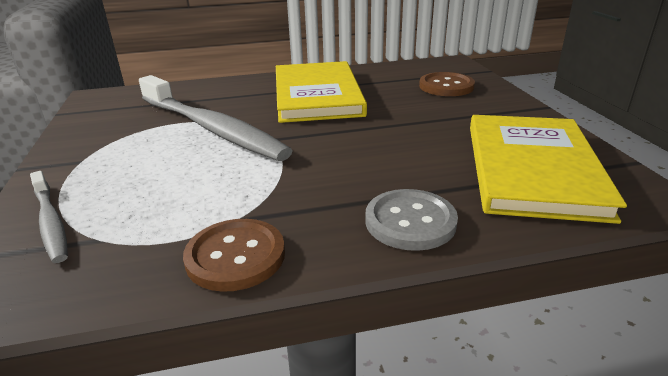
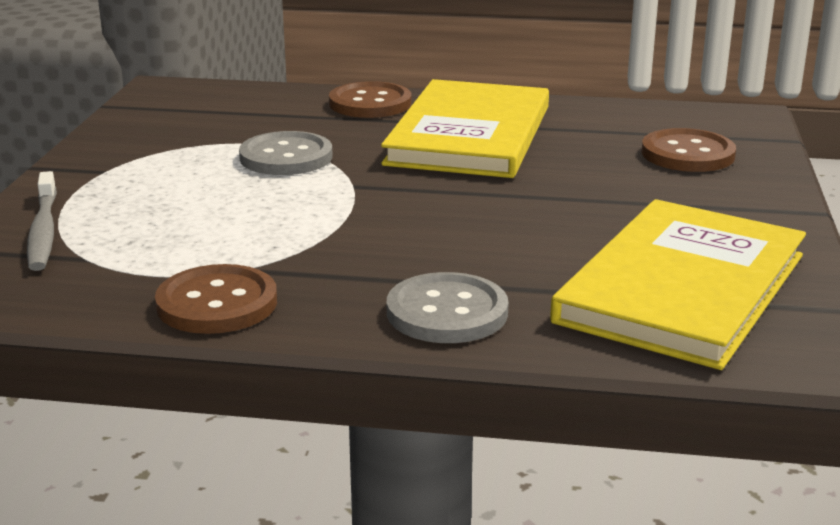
camera: 20 degrees right, 5 degrees down
(211, 128) = (286, 157): grey toothbrush -> grey button
(241, 85) = (370, 103): none -> brown button

